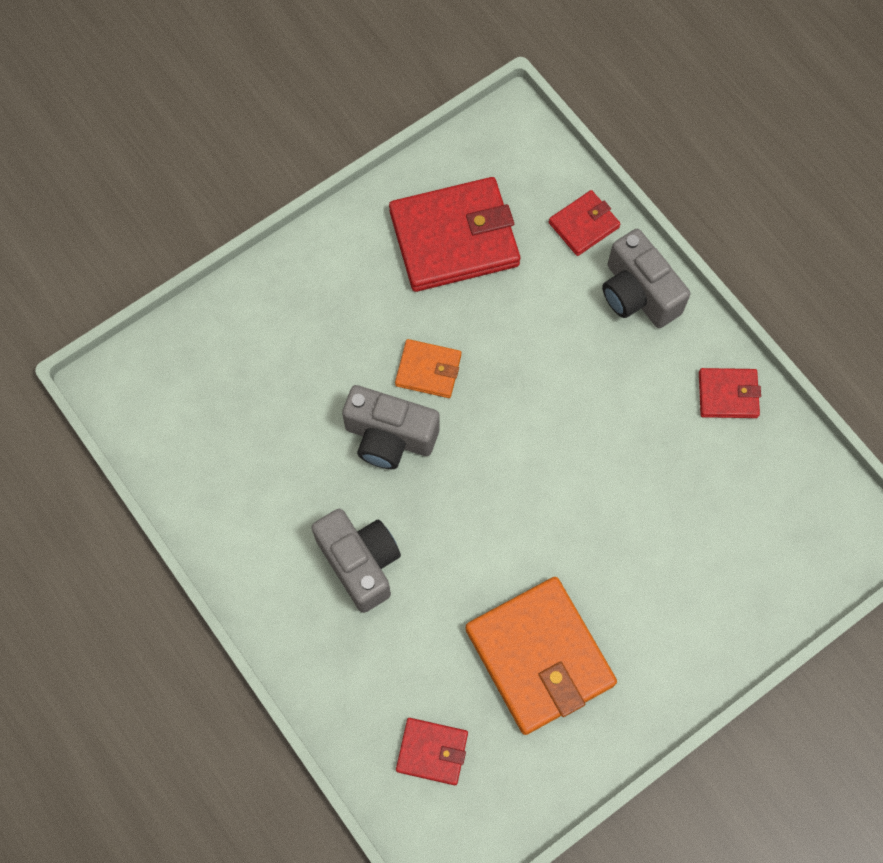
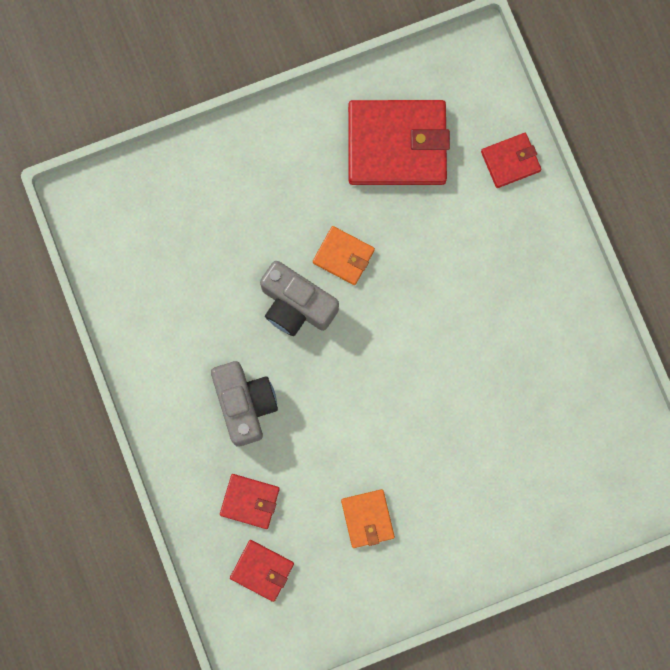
camera: 15 degrees right, 10 degrees up
(539, 657) = (367, 518): orange wallet -> orange wallet, size x0.50
(638, 294) = (538, 235): grey camera -> none
(728, 394) = (586, 343): red wallet -> red wallet (250, 501)

